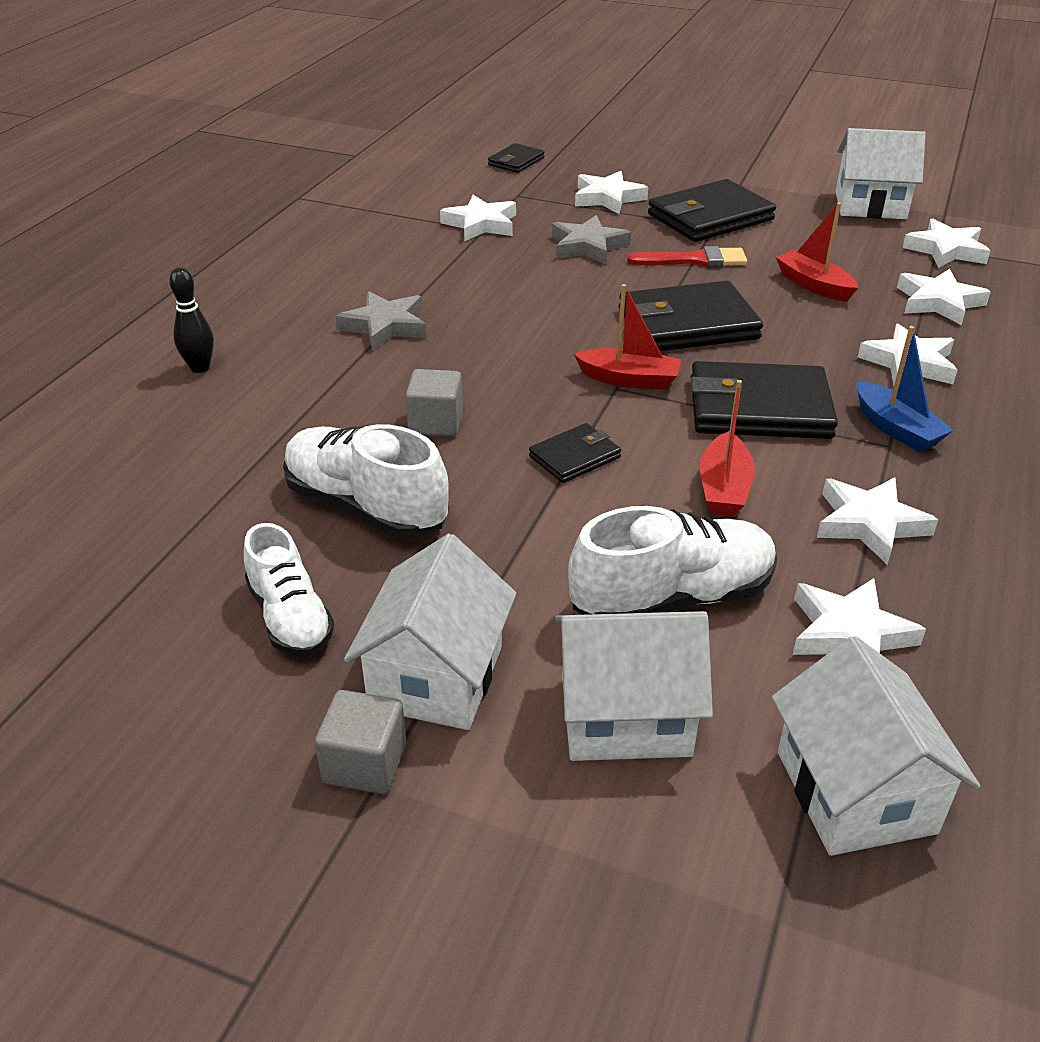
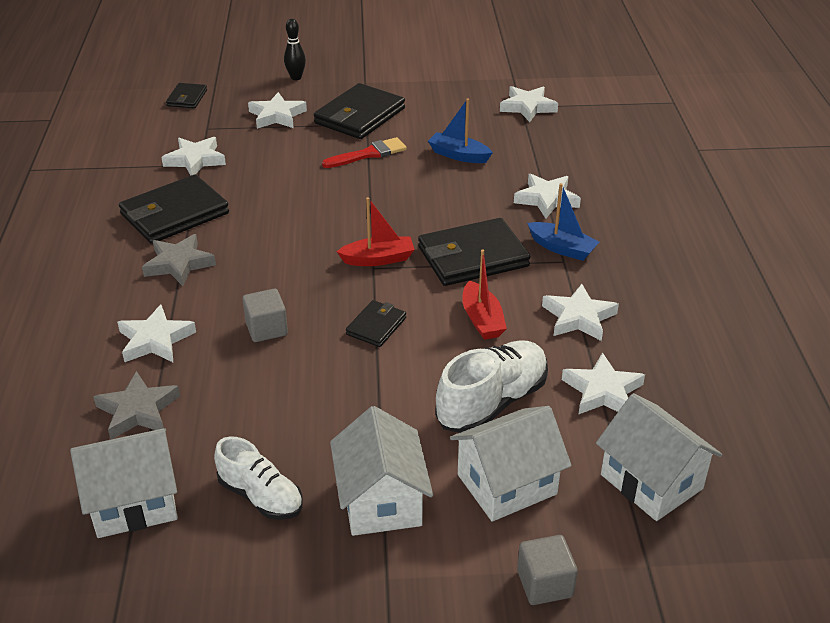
camera: 25 degrees left, 0 degrees up
(200, 368) = (57, 336): black bowling pin -> black bowling pin (296, 77)
(365, 764) = (372, 569): grey cube -> grey cube (544, 584)
(366, 507) = (259, 404): white shoe -> none
(588, 246) = (287, 160): grey star -> grey star (138, 410)
(687, 324) = (392, 206): black wallet -> black wallet (174, 214)
(814, 285) = (458, 155): red boat -> blue boat
(870, 205) = (462, 82): white house -> white house (134, 503)
(938, 302) = (542, 149): white star -> white star (155, 340)

